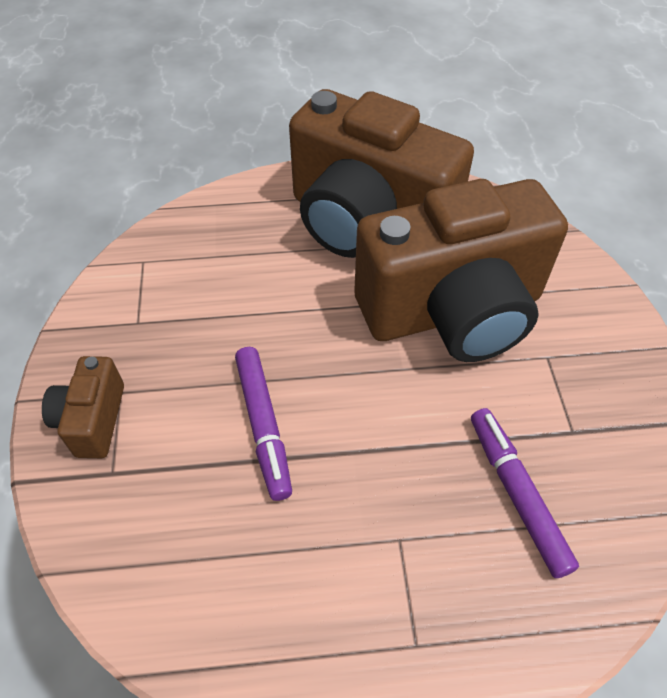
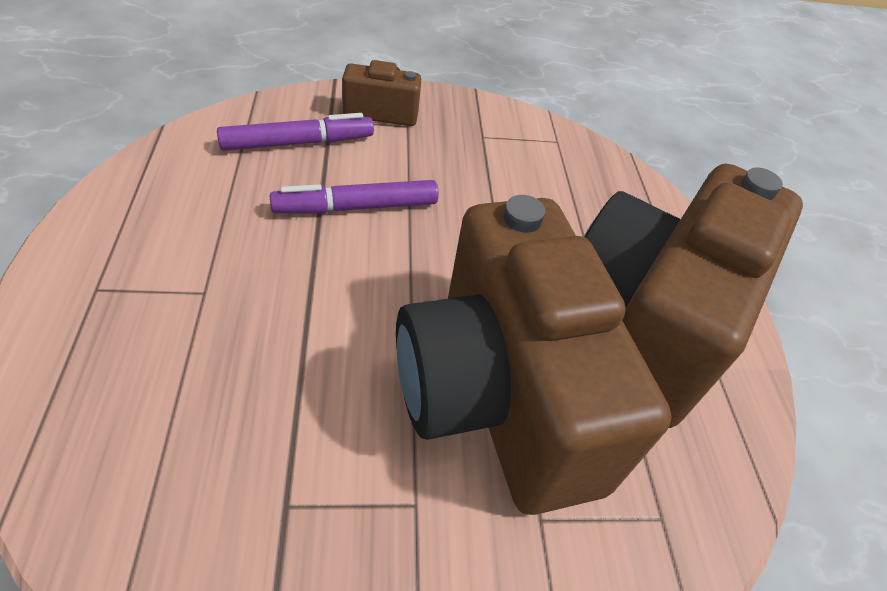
camera: 85 degrees right, 5 degrees down
(517, 494) = (217, 411): purple marker -> purple marker (298, 143)

